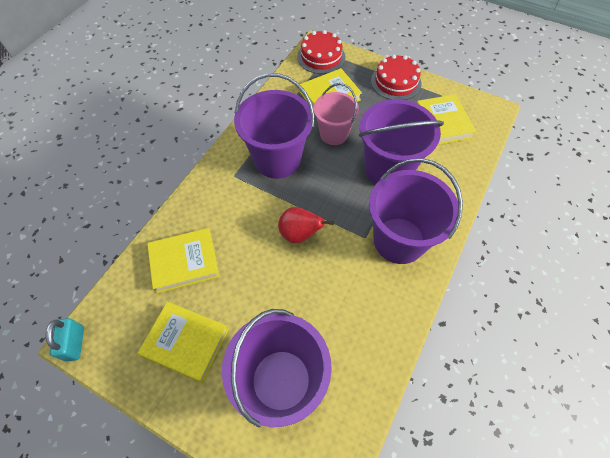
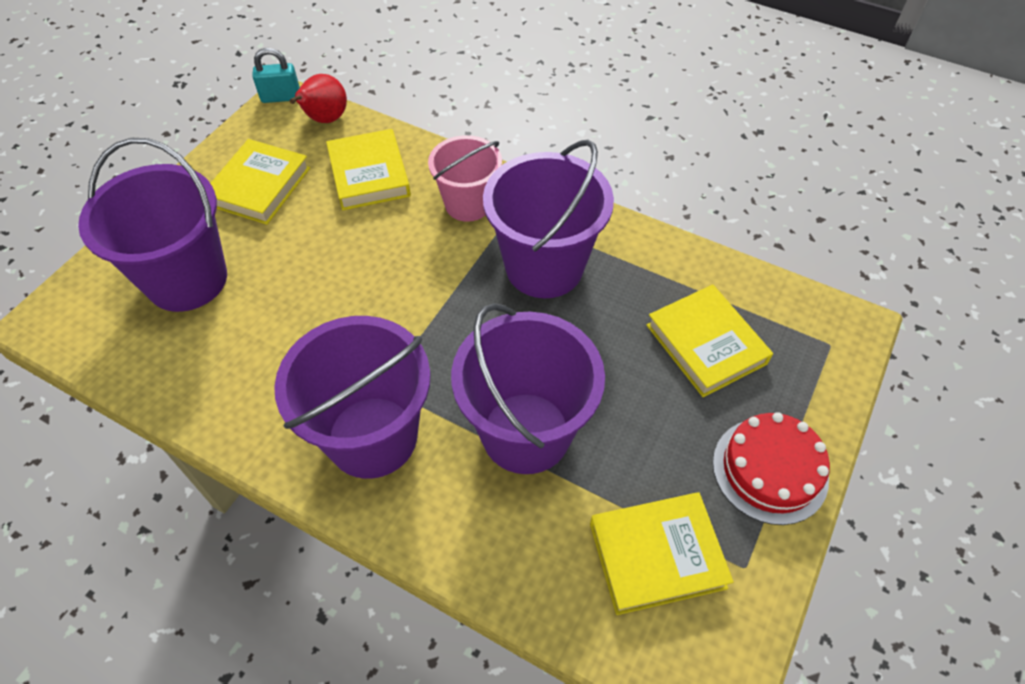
camera: 90 degrees right, 5 degrees down
(300, 234) = (398, 298): red pear -> red pear (325, 120)
(321, 57) = (817, 332): red cake -> none
(334, 134) = (607, 348): pink bucket -> pink bucket (468, 204)

